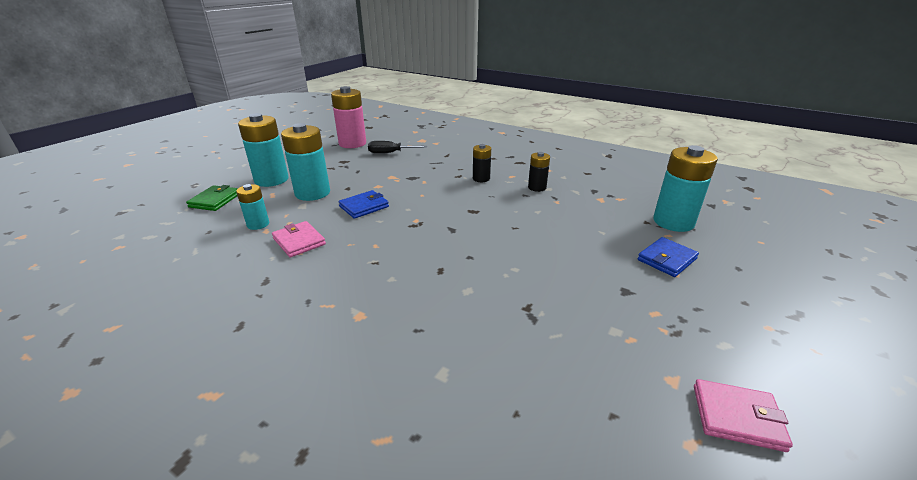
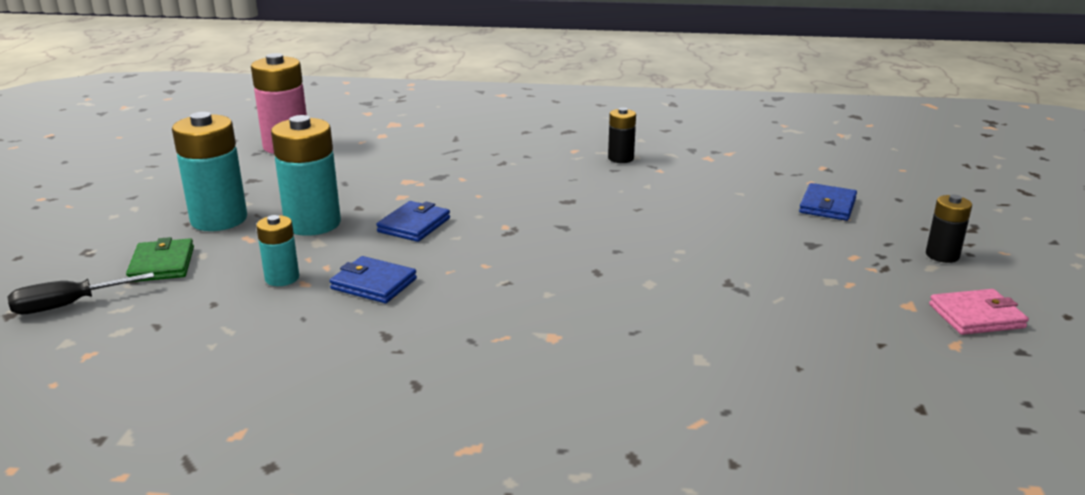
camera: 25 degrees left, 5 degrees down
(299, 241) = (373, 284): pink wallet -> blue wallet
(390, 153) = (366, 149): black screwdriver -> black screwdriver (68, 305)
(481, 178) = (538, 160): black battery -> black battery (942, 255)
(673, 222) = (805, 167): turquoise battery -> none

